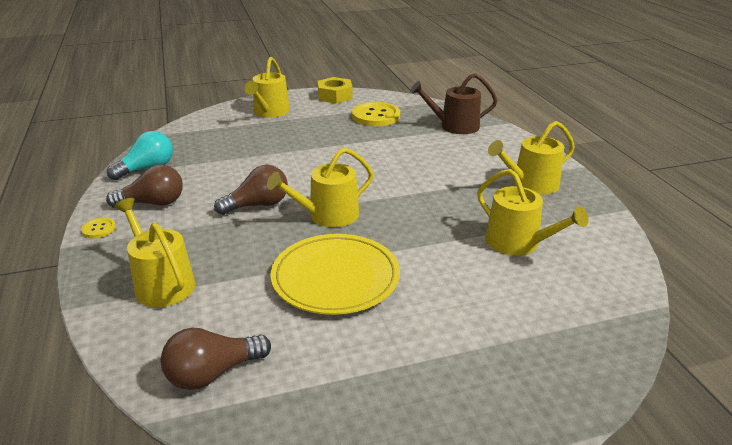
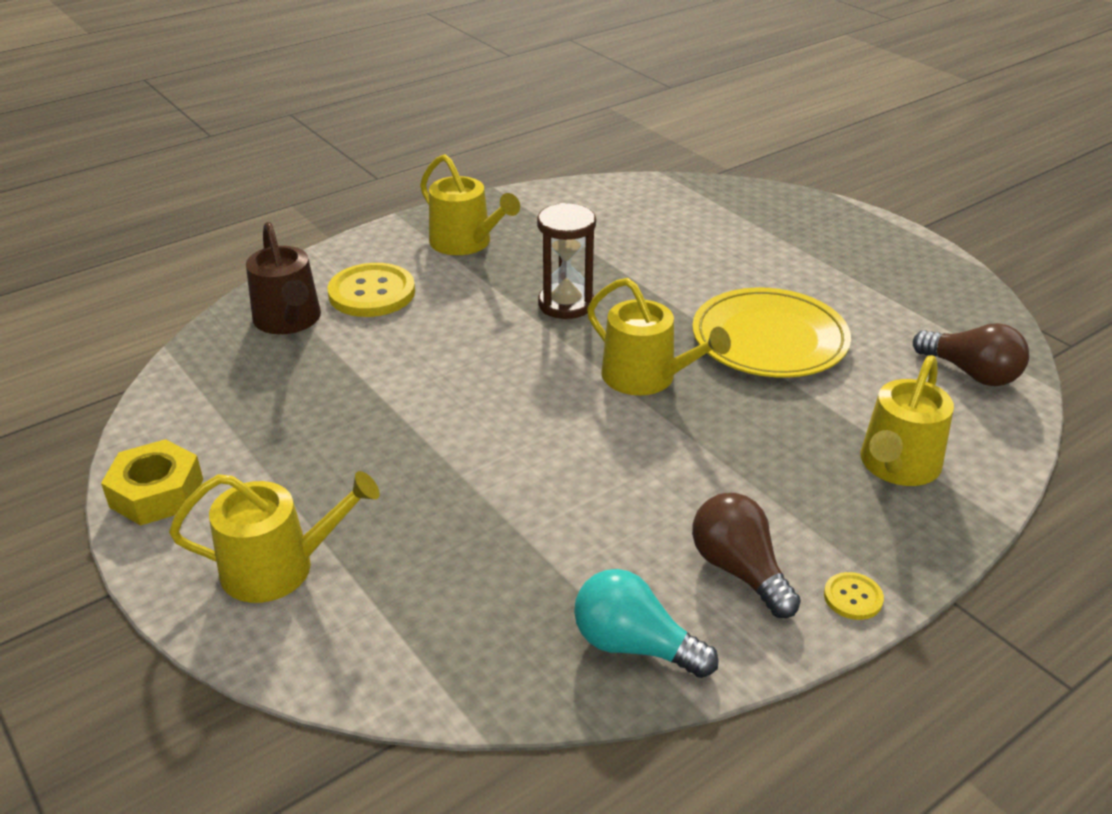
camera: 110 degrees left, 5 degrees up
(258, 205) = (664, 449): brown light bulb -> none
(376, 116) = (264, 411): yellow button -> yellow button (372, 293)
(430, 205) = (566, 304): none -> brown hourglass
(518, 243) = (611, 240): yellow watering can -> none

